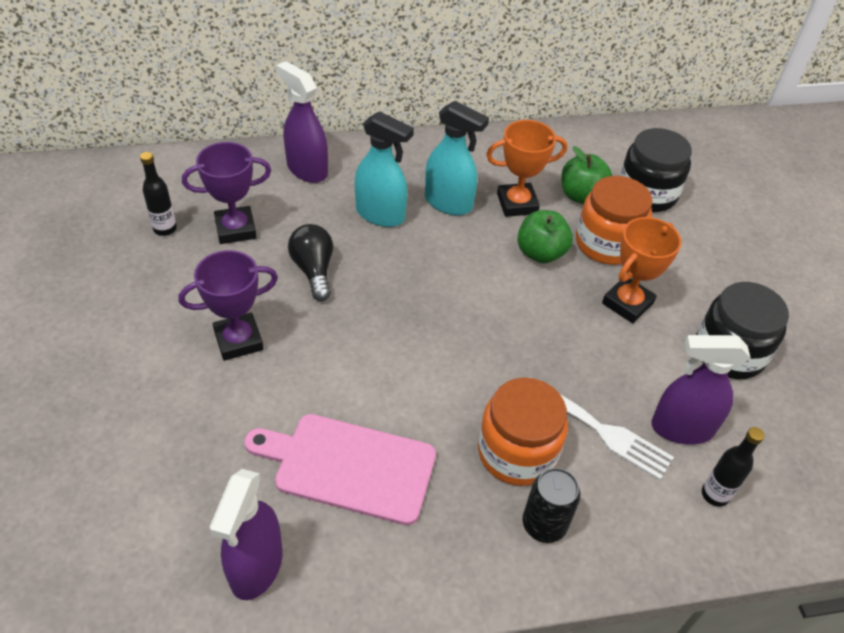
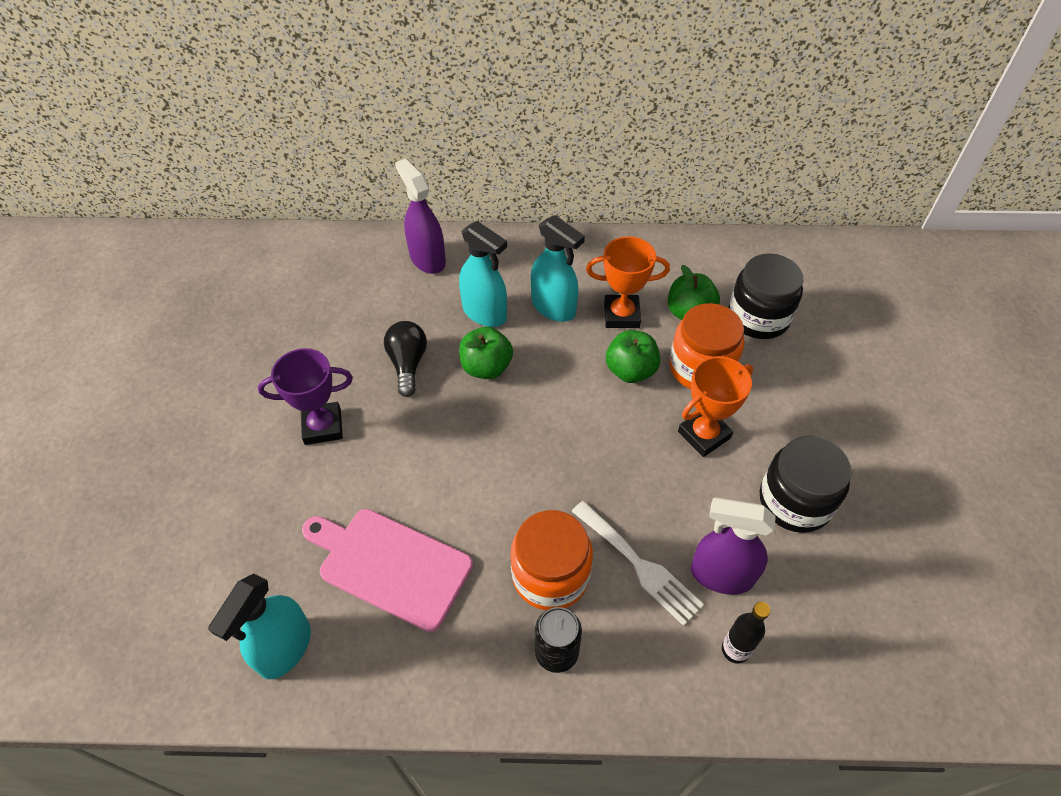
camera: 15 degrees right, 5 degrees up
(165, 229) = (284, 307): black bottle -> none
(235, 229) = (347, 314): purple trophy -> none
(256, 567) = (285, 648): purple spray bottle -> turquoise spray bottle
(396, 265) = (486, 367): none -> green apple

